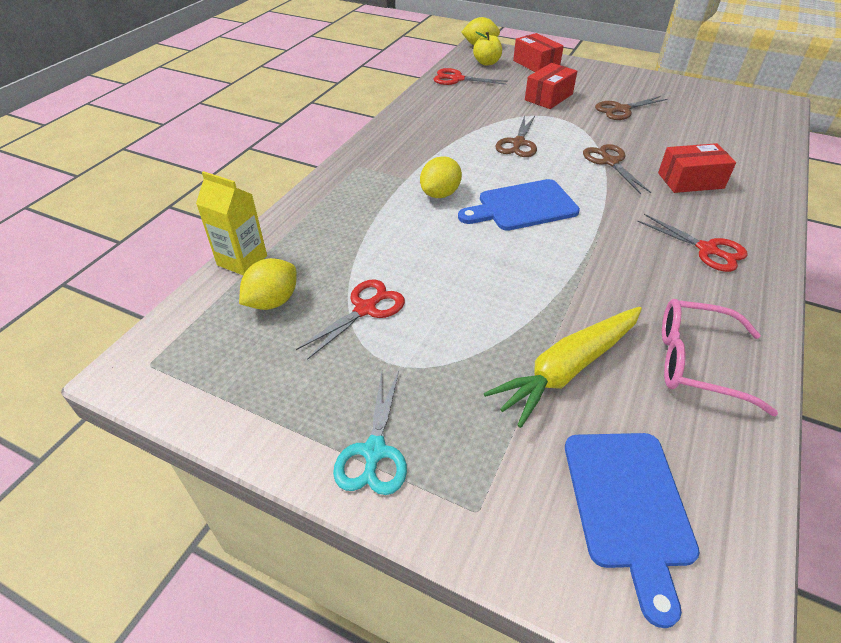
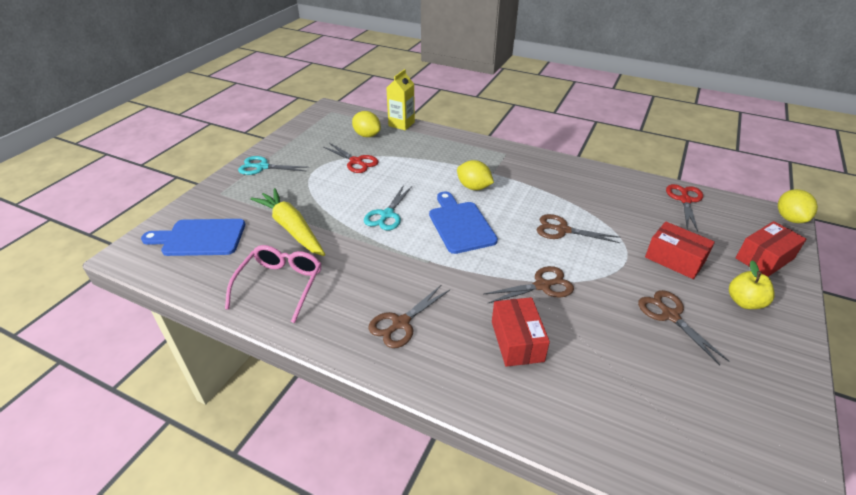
camera: 90 degrees right, 5 degrees down
(487, 63) = (742, 221): yellow apple -> yellow apple (744, 302)
(513, 267) = (387, 215): none -> turquoise scissors
(707, 250) = (400, 323): red scissors -> brown scissors

